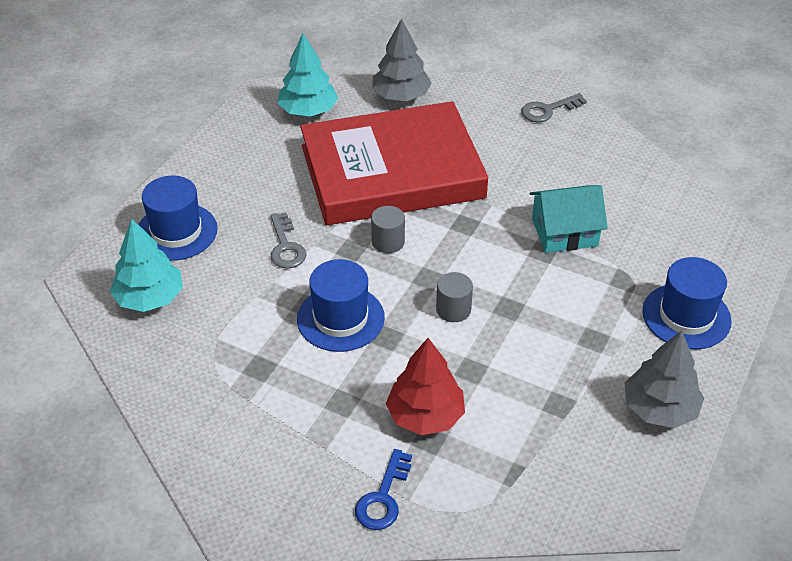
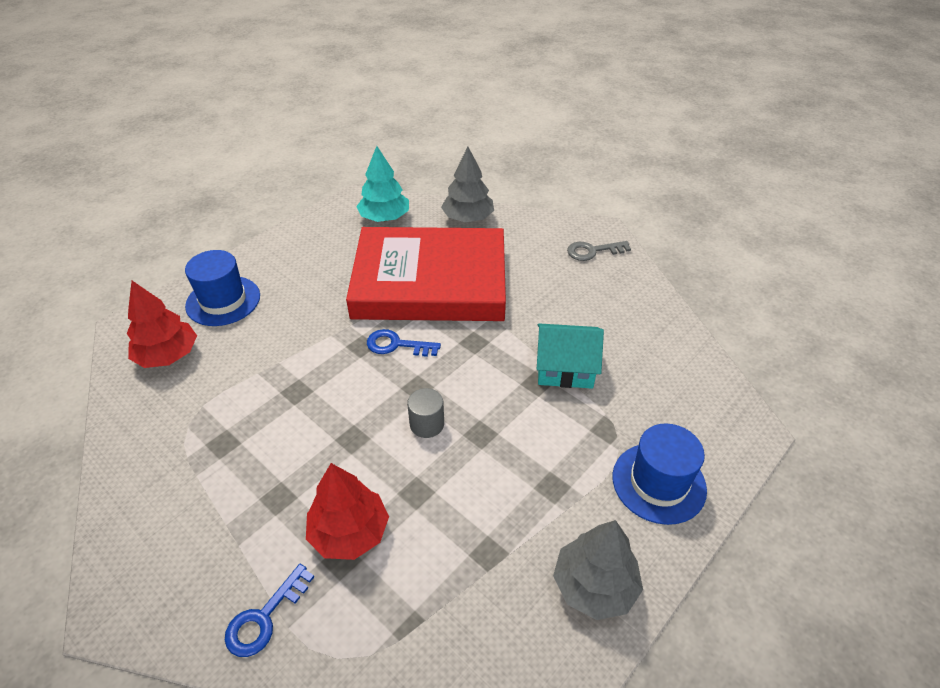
camera: 15 degrees right, 0 degrees up
(150, 298) = (168, 355): turquoise tree -> red tree
(286, 246) = (306, 331): grey key -> none
(340, 318) = (319, 410): blue hat -> none
(388, 242) = (397, 345): grey cylinder -> blue key

